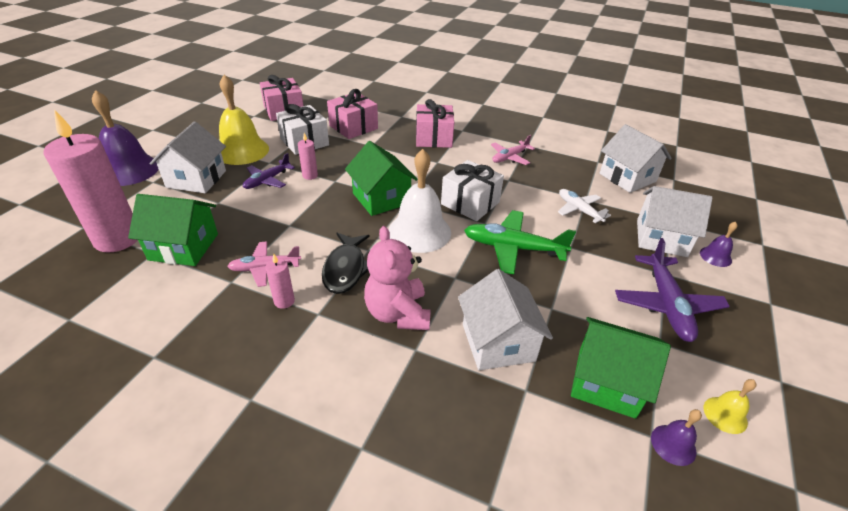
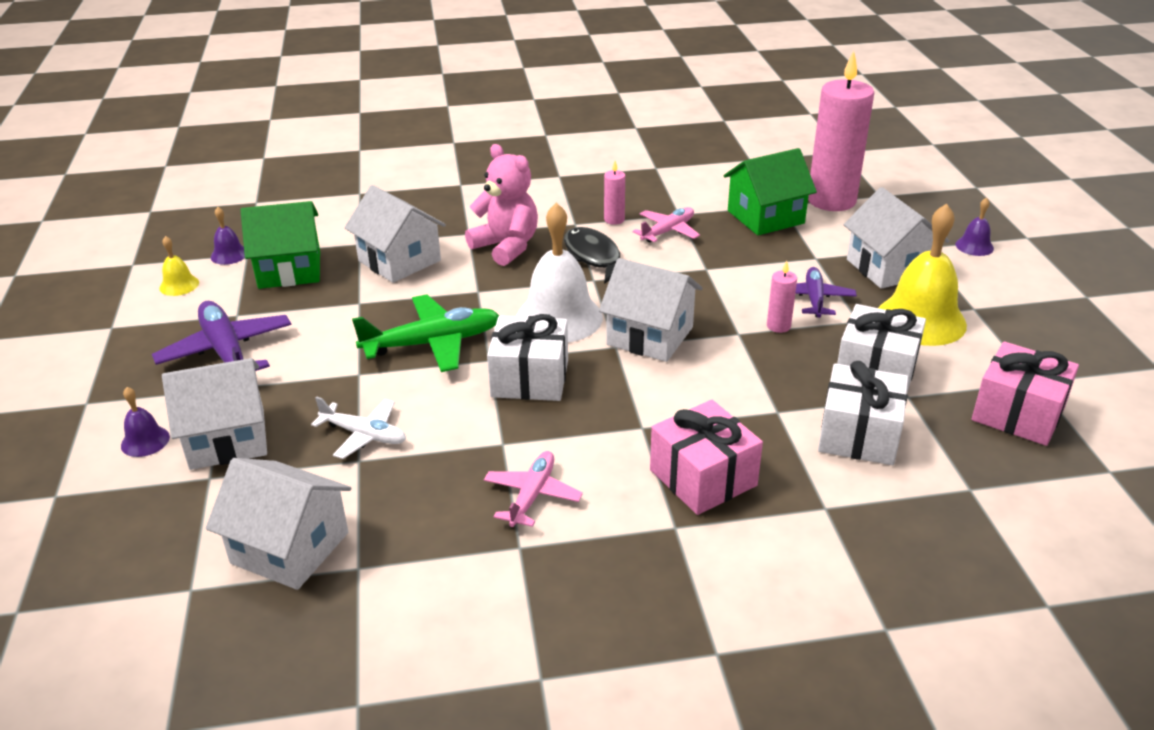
camera: 150 degrees right, 5 degrees down
(129, 170) = (974, 246): purple bell -> purple bell, size x0.46
(353, 127) = (859, 435): pink gift -> white gift
(381, 198) = (650, 336): green house -> white house

